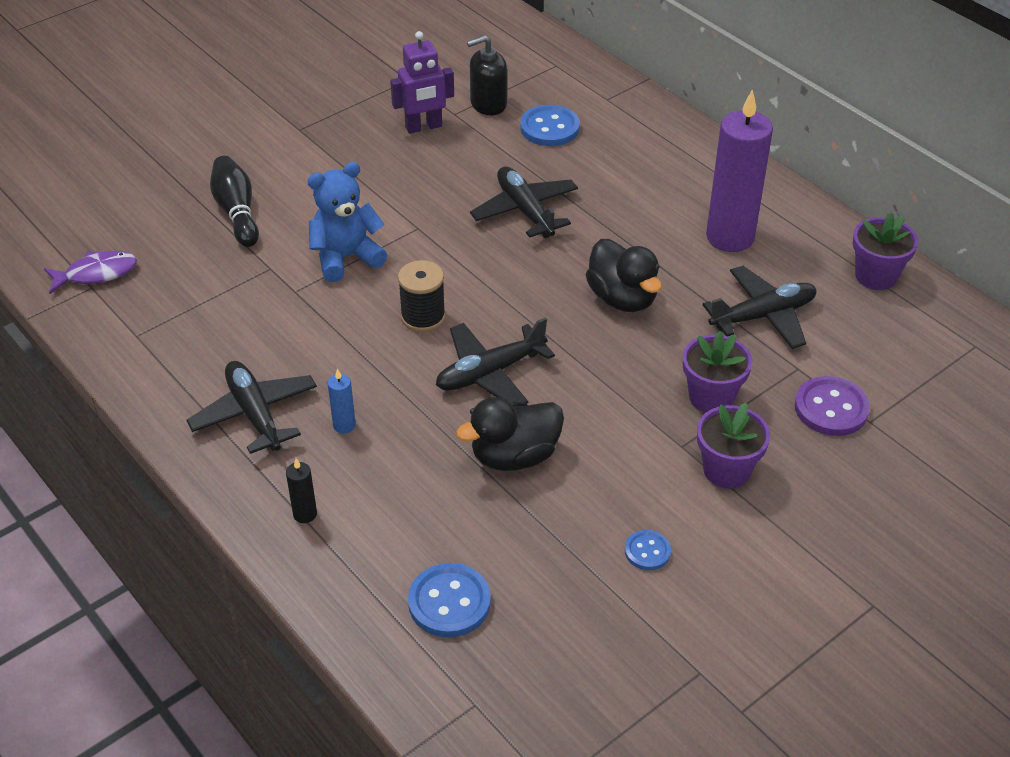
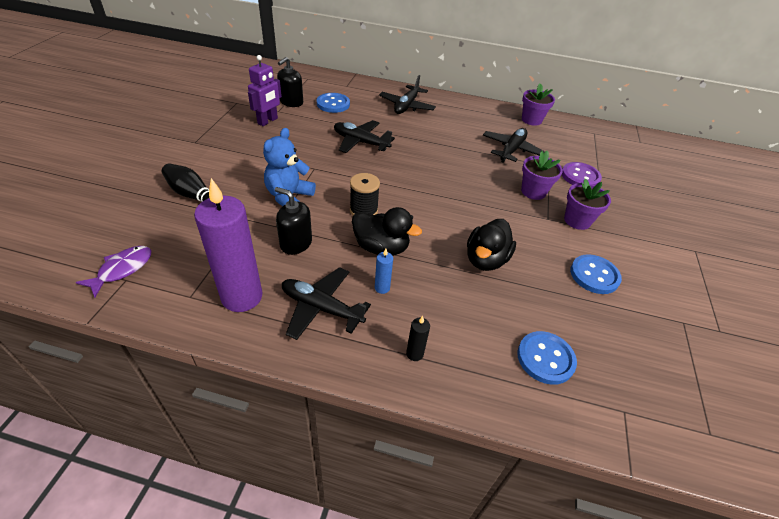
camera: 40 degrees left, 0 degrees up
(297, 324) = (296, 243): none -> black soap dispenser
(490, 373) = (428, 224): black plane -> black plane (406, 106)
(622, 298) = (448, 164): black duck -> black duck (381, 247)
(647, 551) = (594, 275): blue button -> blue button, size x1.74
(730, 237) = (461, 124): purple candle -> purple candle (242, 297)

